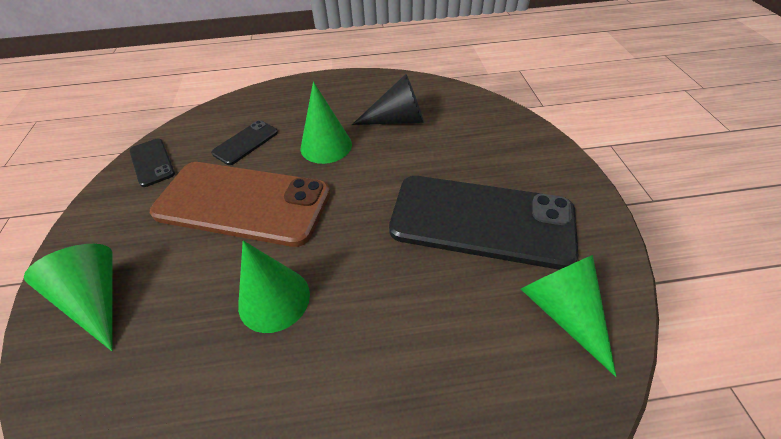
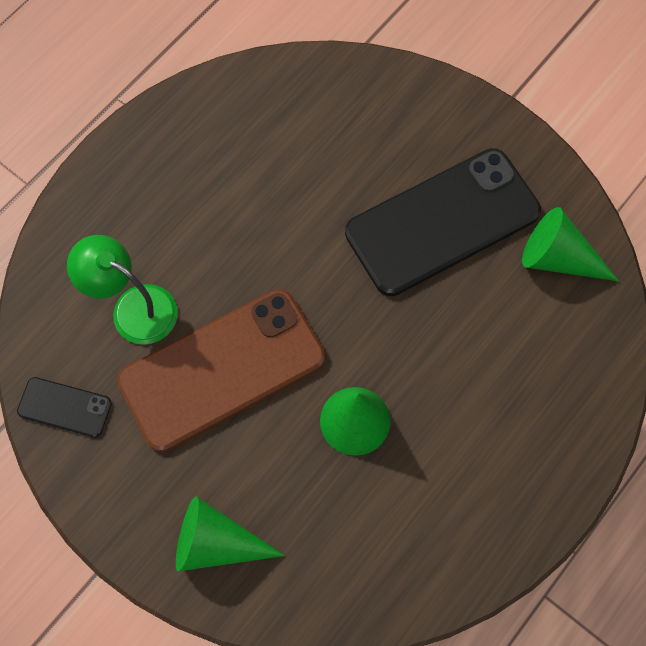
camera: 45 degrees left, 20 degrees up
(245, 142) = (133, 307): black phone -> green lamp
(326, 146) = (223, 247): green cone -> none
(397, 120) = (258, 157): black cone -> none

